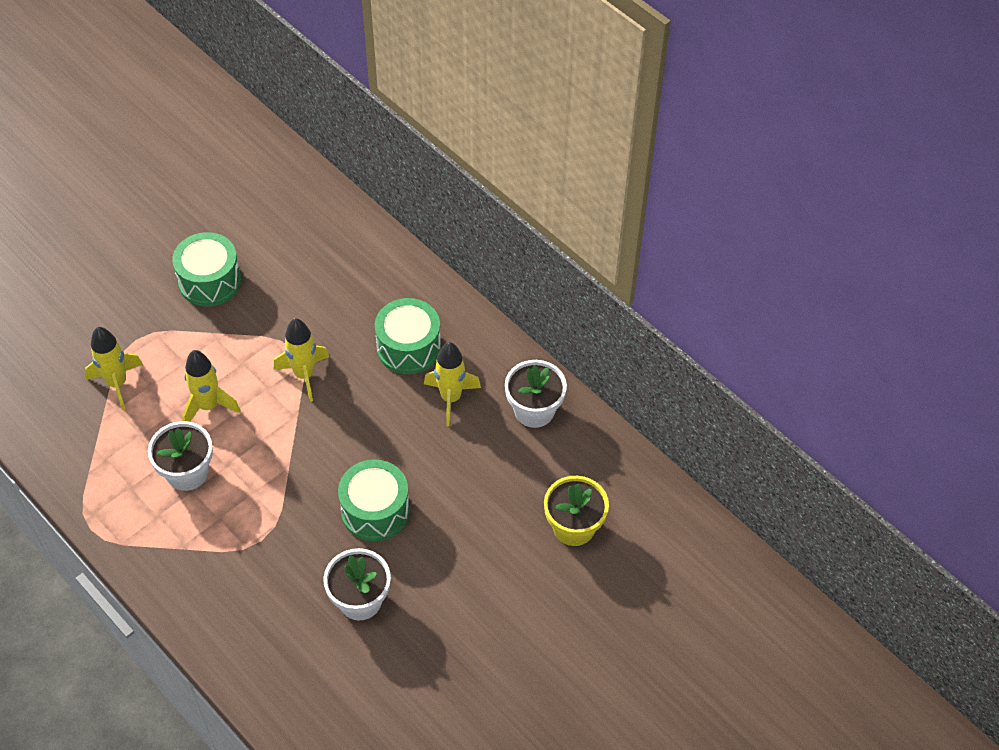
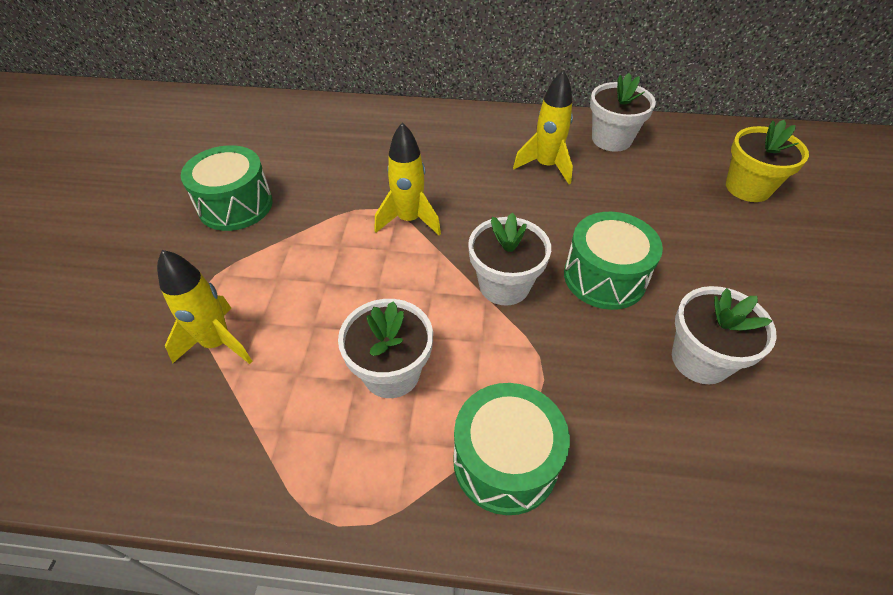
camera: 40 degrees left, 5 degrees down
(208, 406) = (345, 299): yellow rocket -> none
(308, 468) = (504, 285): none -> white flower pot
(408, 347) = (470, 155): green drum -> green drum (505, 461)

